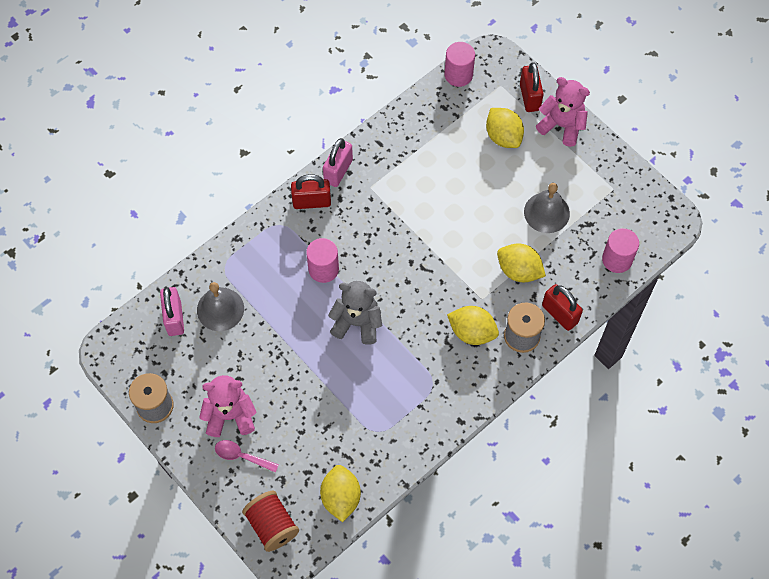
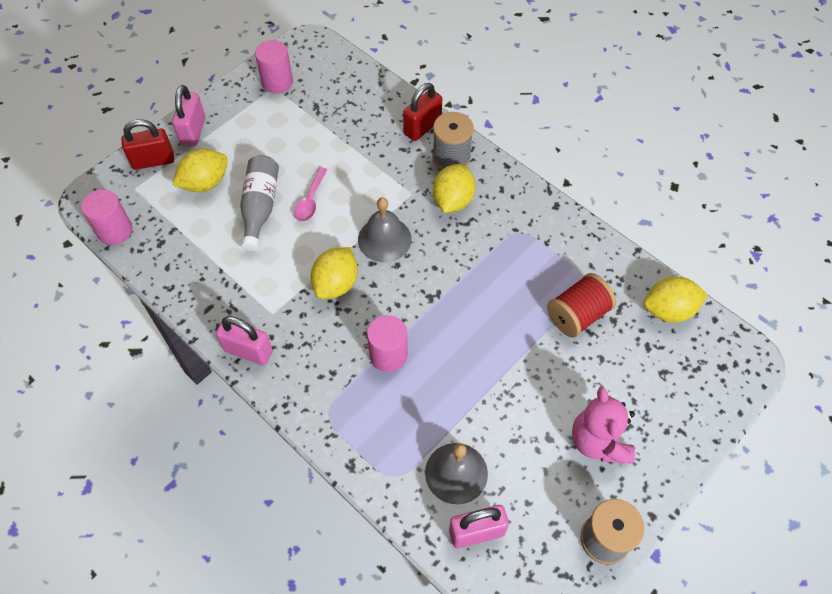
camera: 95 degrees left, 5 degrees down
(241, 456) = (646, 421): pink spoon -> pink spoon (310, 200)
(272, 525) = (720, 377): red spool -> red spool (577, 315)
(312, 202) = (293, 378): red padlock -> none
(357, 323) = (456, 312): grey teddy bear -> none
(475, 178) = (260, 207): none -> grey bottle
(519, 271) = (375, 162): yellow lemon -> yellow lemon (336, 284)
(546, 212) = (303, 141): grey bell -> grey bell (384, 239)
(562, 125) = (193, 131): pink teddy bear -> pink padlock
(617, 259) = (356, 84): pink cylinder -> pink cylinder (277, 82)

